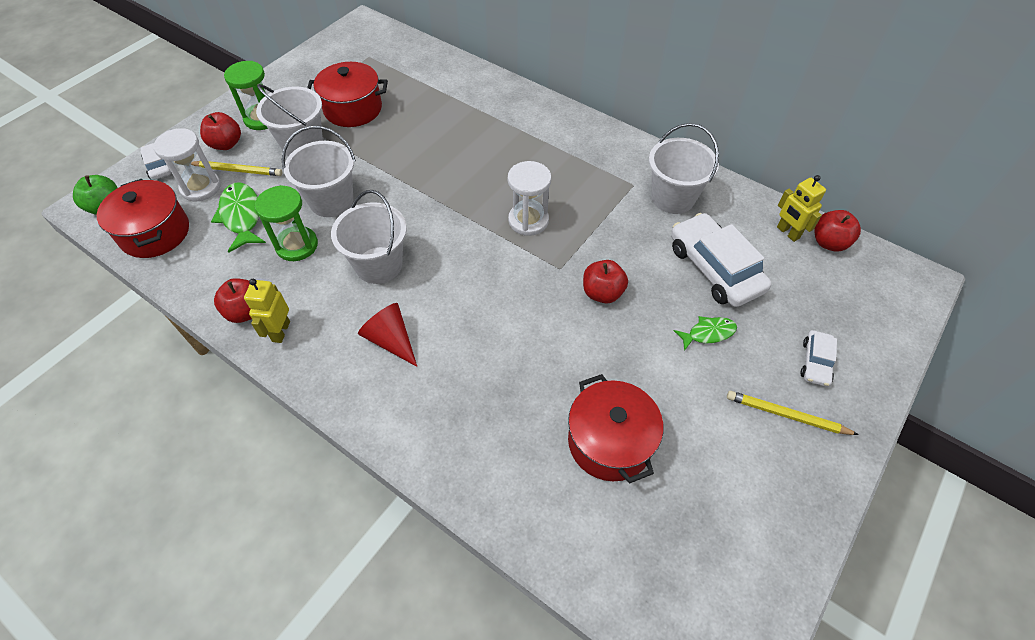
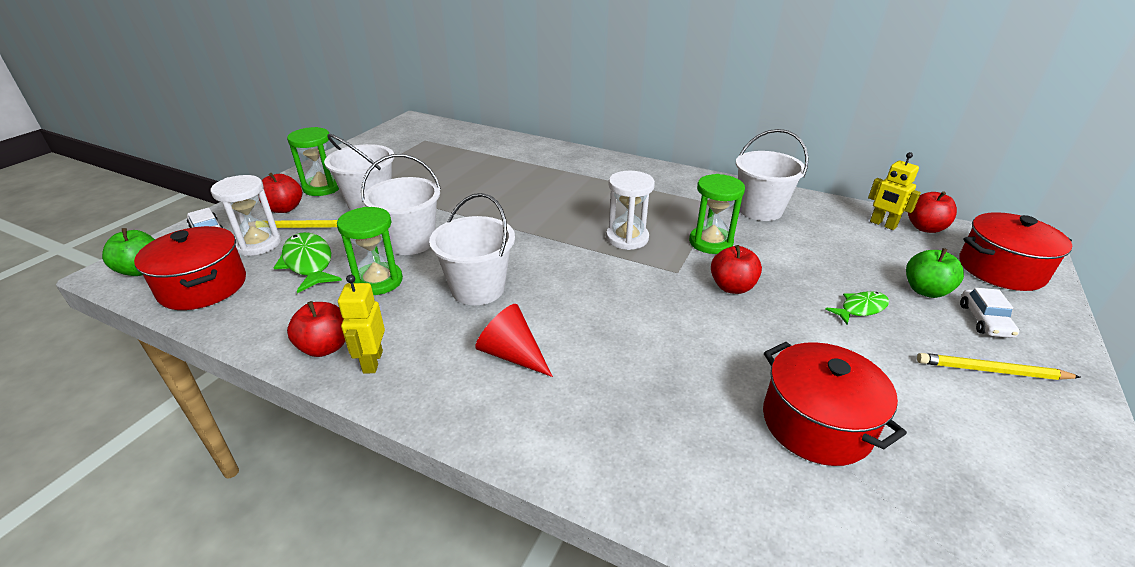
camera: 10 degrees left, 20 degrees down
(353, 109) = (417, 174): red pot -> red pot (1000, 269)
(605, 236) = (710, 242): none -> green hourglass
(715, 268) = (833, 256): white car -> none
(781, 321) = (925, 291): none -> green apple

